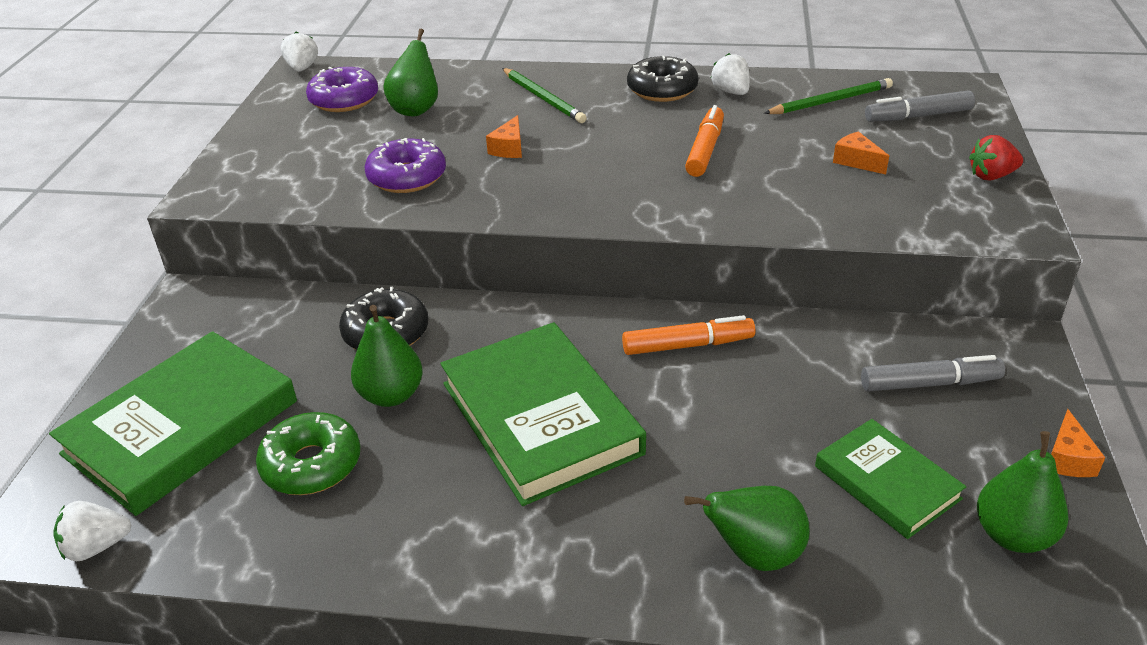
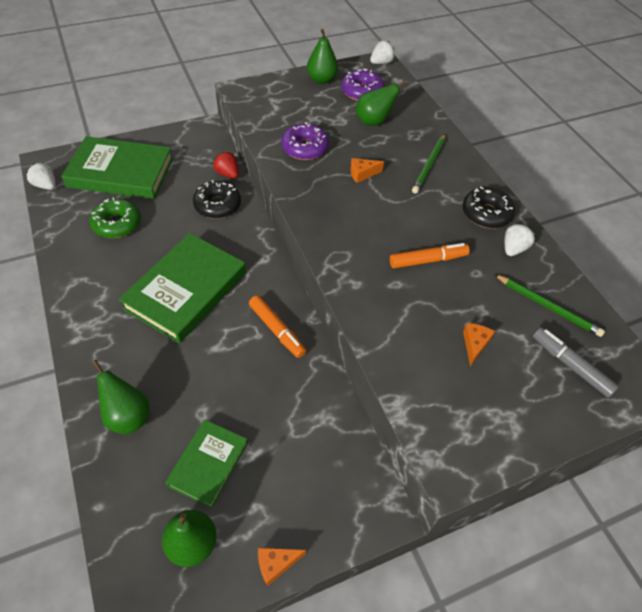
camera: 55 degrees right, 15 degrees up
(391, 395) = (174, 228): green pear -> green pear (321, 80)
(929, 383) = (309, 465): grey marker -> none
(991, 176) = (517, 434): red strawberry -> red strawberry (228, 174)

